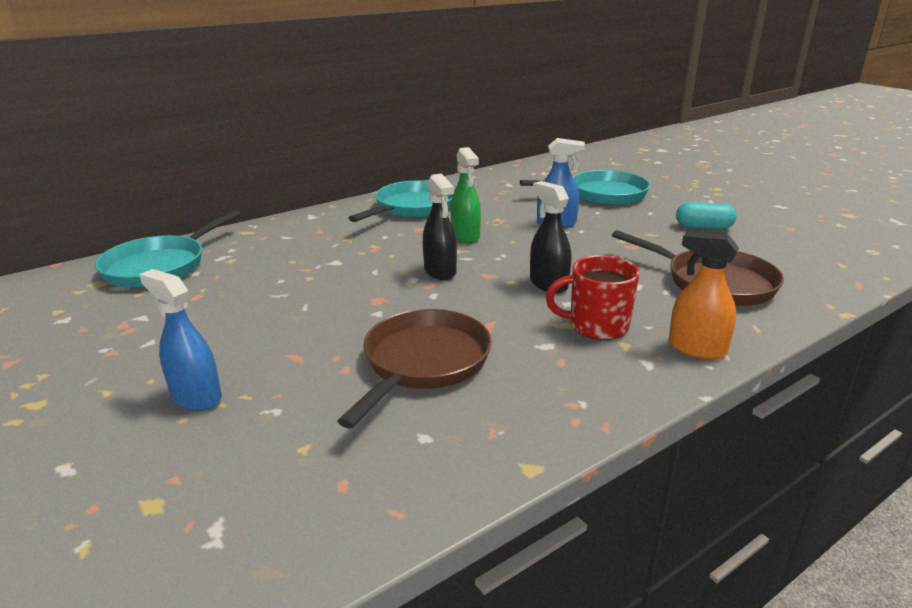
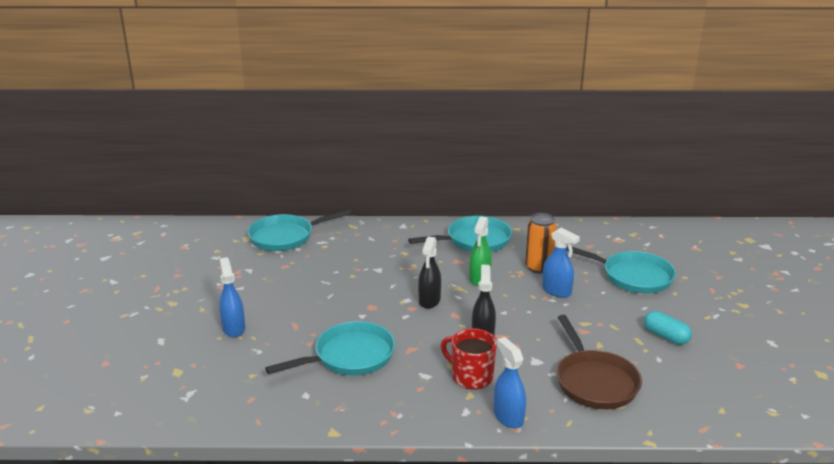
camera: 35 degrees right, 0 degrees up
(423, 363) = (350, 356): brown pan -> turquoise pan
(509, 211) = (538, 267): none -> orange can
(696, 348) = (508, 417): orange spray bottle -> blue spray bottle

